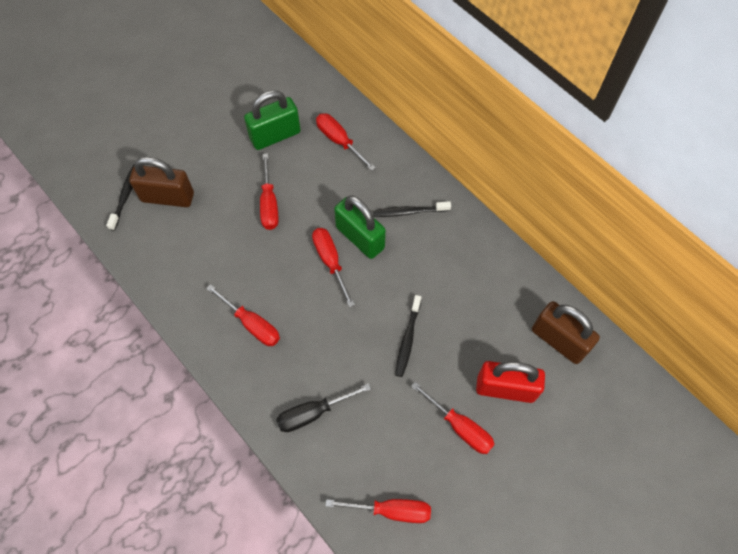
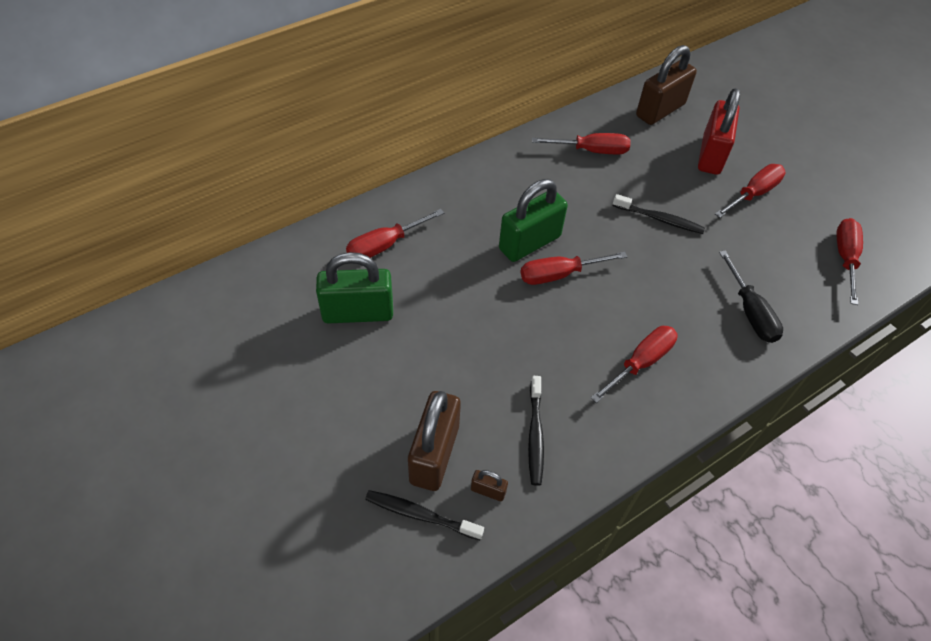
camera: 85 degrees left, 10 degrees down
(143, 231) = (488, 490): none -> brown padlock
(269, 204) = (467, 329): red screwdriver -> red screwdriver (591, 151)
(275, 136) = (358, 312): green padlock -> green padlock turned 75 degrees counterclockwise
(409, 212) = (501, 195): black toothbrush -> black toothbrush (535, 435)

